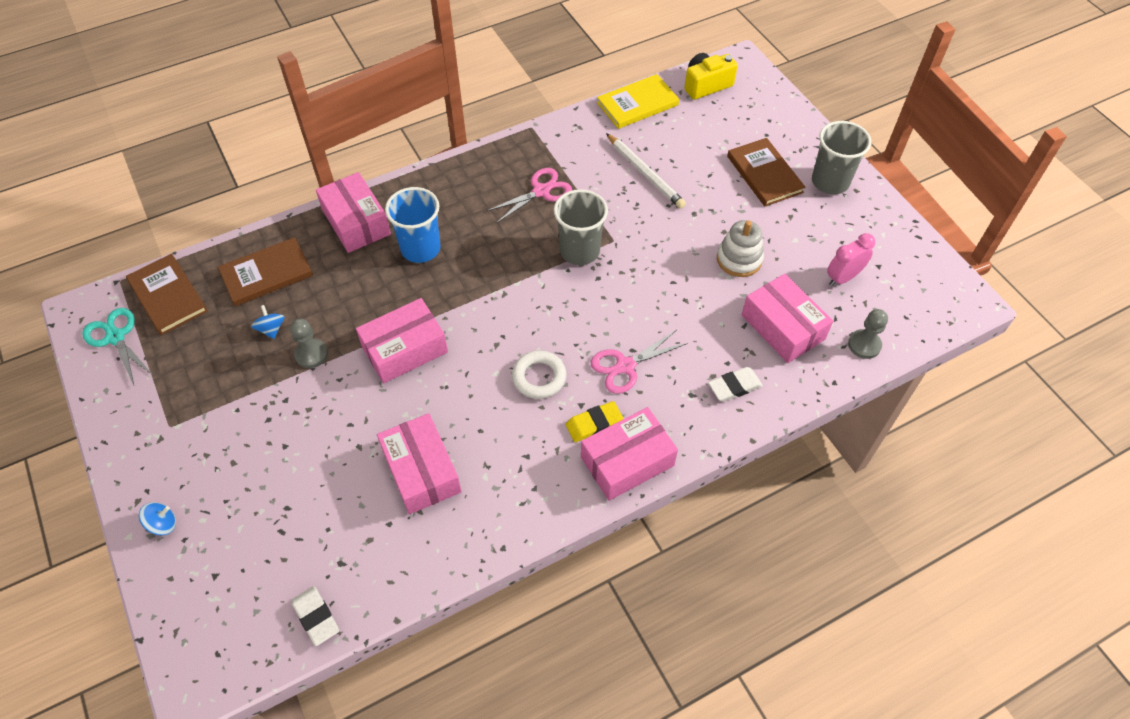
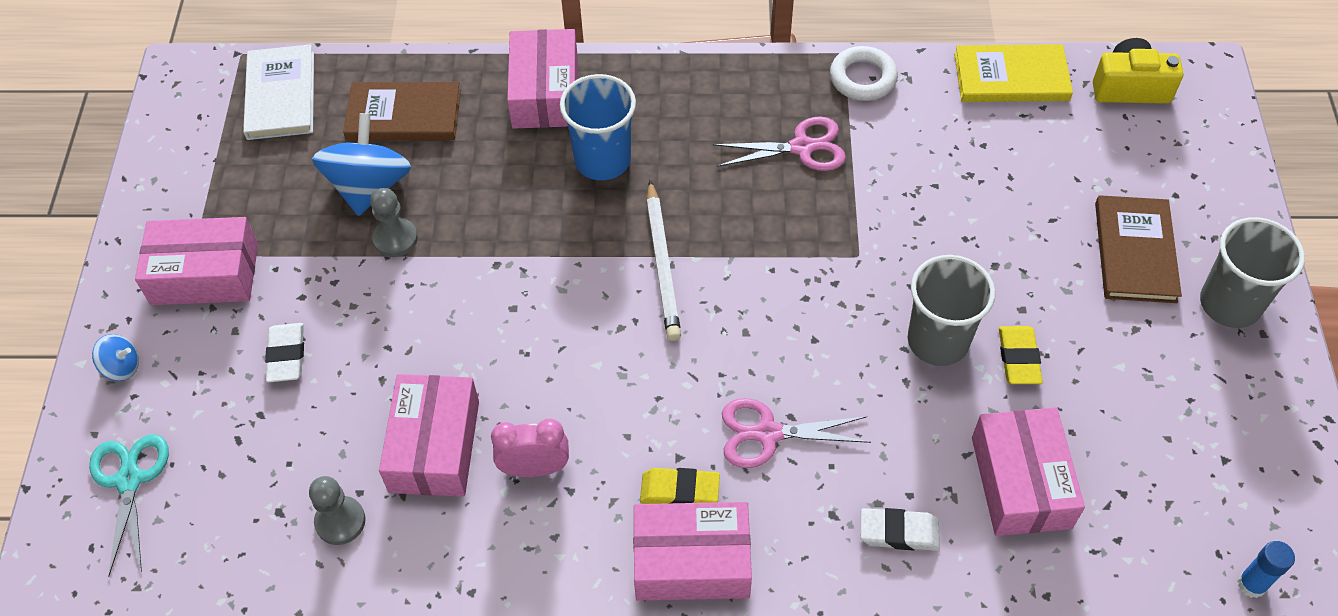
camera: 30 degrees right, 0 degrees up
(115, 337) = (198, 121): turquoise scissors -> turquoise scissors (129, 480)
(168, 296) = (281, 95): brown book -> white book
(271, 329) = (369, 186): blue spinning top -> blue spinning top, size x2.13
(316, 617) = (215, 562): white eraser -> white eraser (286, 355)
(404, 349) = (506, 282): pink box -> pink box (205, 274)
(539, 377) = (647, 396): white ring -> white ring (862, 78)
(579, 251) = (803, 250): grey cup -> grey cup (938, 341)
(645, 173) = (960, 180): white pencil -> white pencil (662, 264)
(739, 259) = (1018, 358): white stacking toy -> yellow eraser
(843, 277) = (1157, 452): pink clock -> pink clock (534, 468)
(864, 345) = (1126, 564): grey pawn -> grey pawn (340, 521)
(931, 325) = (1251, 584): none -> blue glue stick

